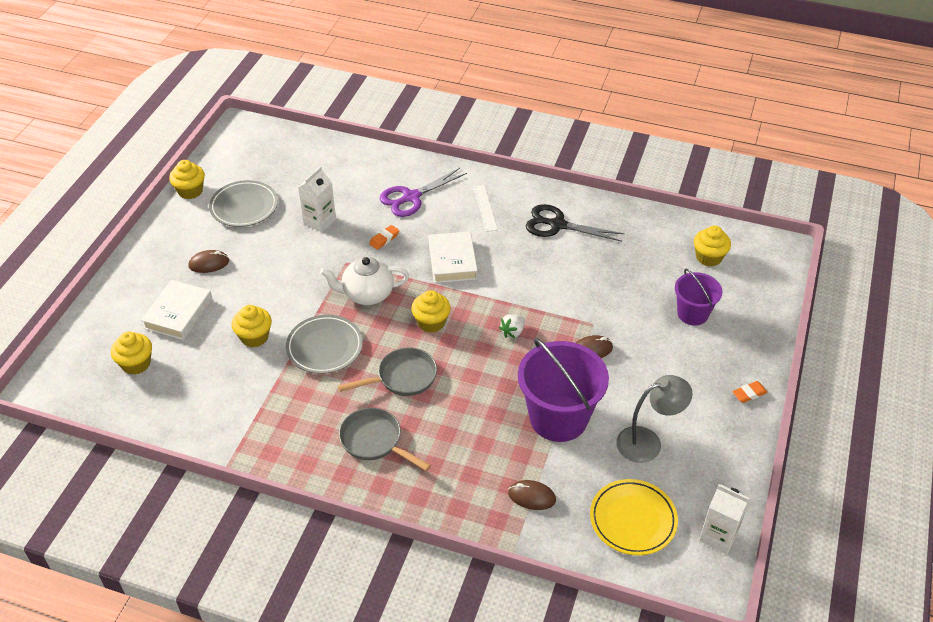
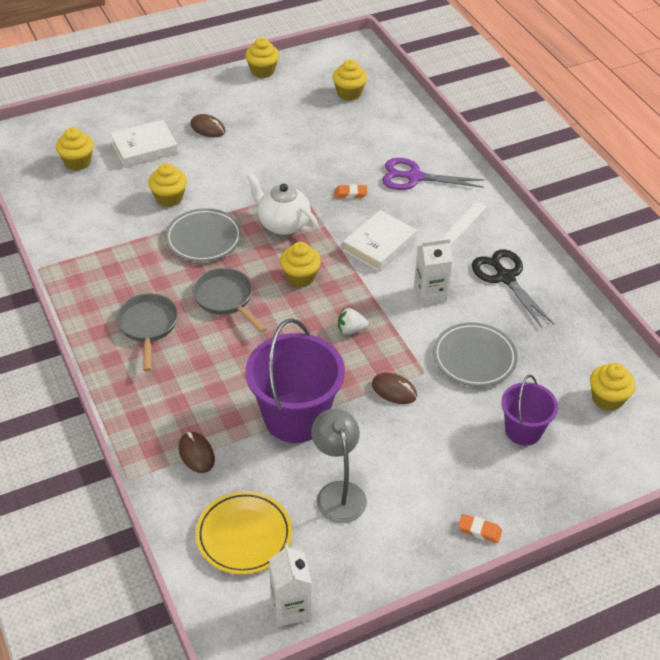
camera: 45 degrees right, 0 degrees up
(244, 207) = (283, 105): grey plate -> grey plate (474, 358)
(282, 166) = (349, 93): none -> yellow cupcake
(319, 221) = (321, 149): white carton -> white carton (430, 294)
(402, 377) = (226, 299): grey pan -> grey pan turned 150 degrees counterclockwise
(648, 442) = (338, 492): grey lamp -> grey lamp turned 135 degrees counterclockwise

